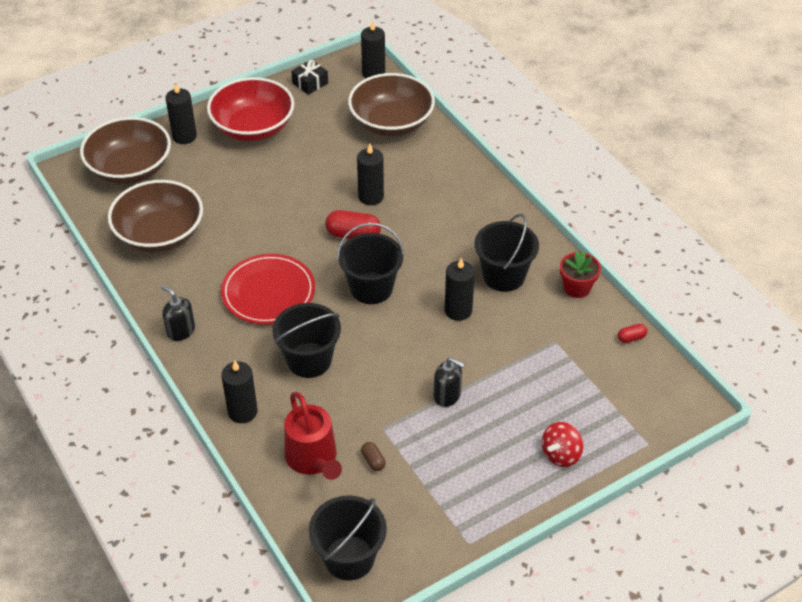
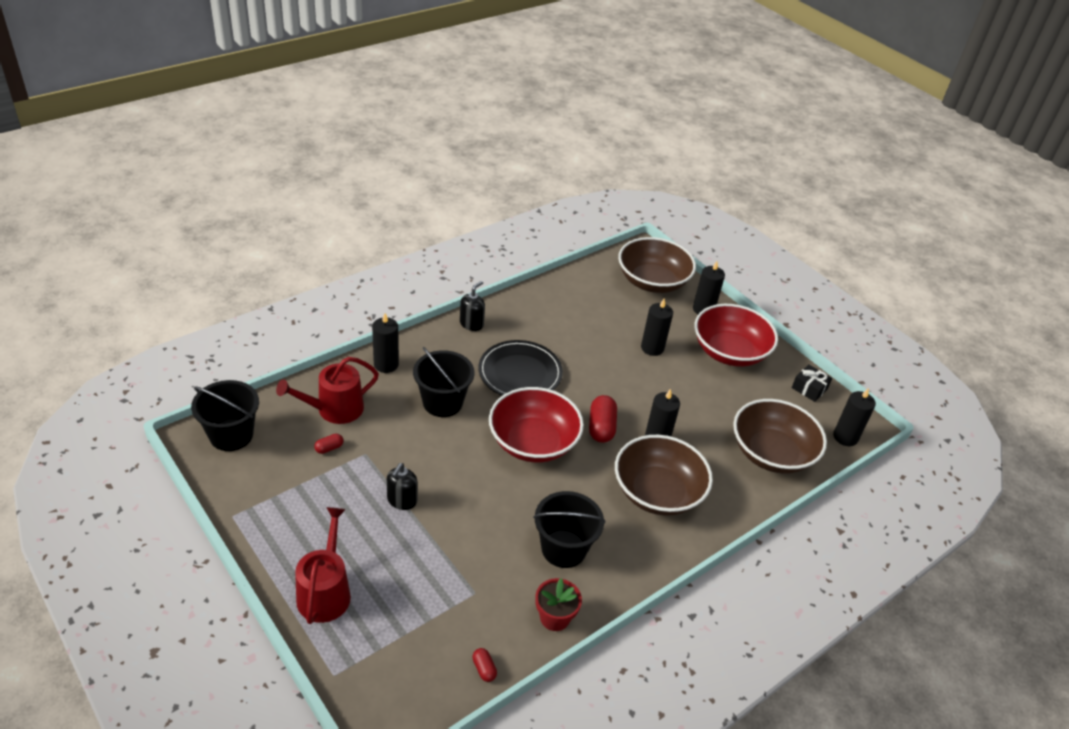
camera: 80 degrees right, 5 degrees down
(160, 235) = (578, 304): brown bowl -> brown bowl (657, 492)
(268, 292) = (520, 373): red plate -> black plate
(371, 288) = (533, 442): black bucket -> red bowl
(373, 461) = (329, 448): brown capsule -> red capsule
(458, 310) = (511, 509): black candle -> black candle (652, 348)
(560, 454) = (325, 592): red spinning top -> red watering can

